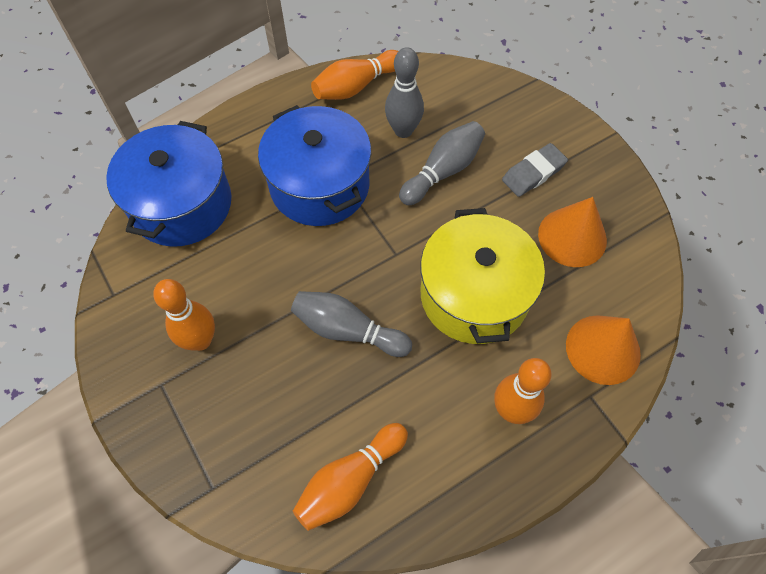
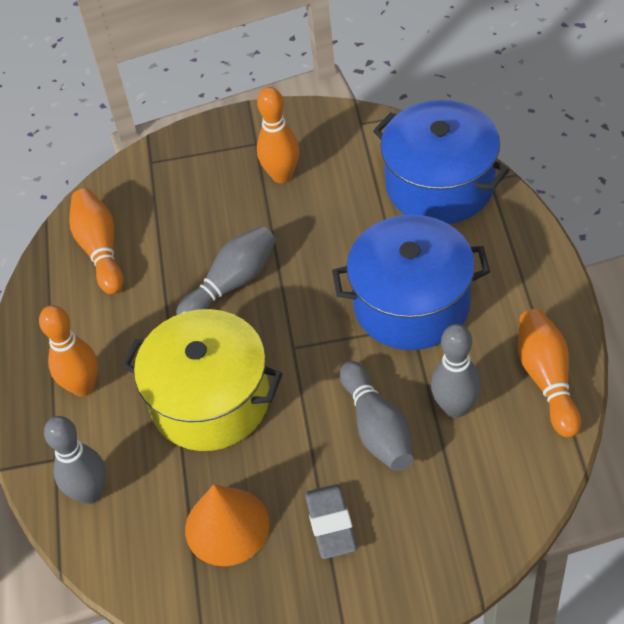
camera: 120 degrees right, 10 degrees down
(603, 349) = (90, 493): orange cone -> grey bowling pin

